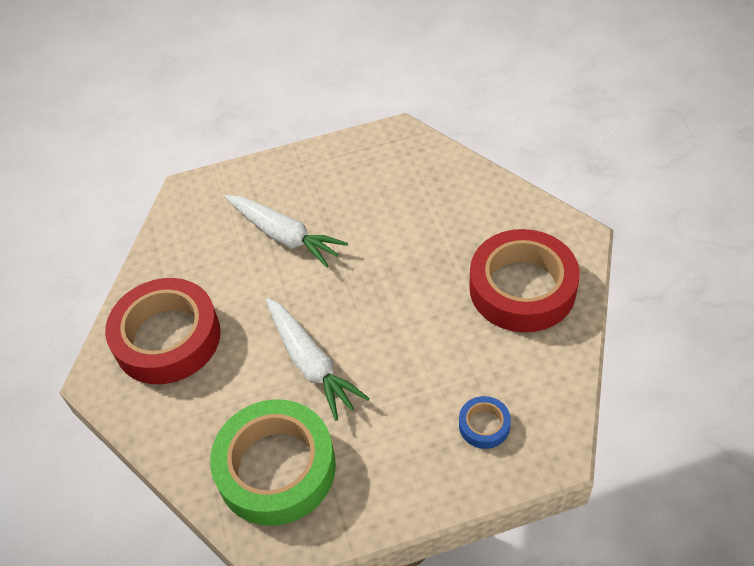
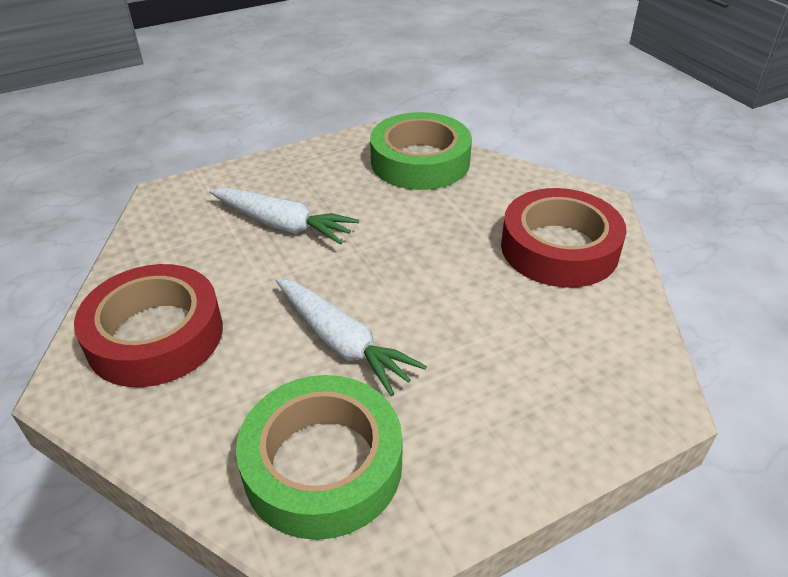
camera: 15 degrees left, 10 degrees down
(423, 173) = (420, 161): none -> green tape
(484, 425) = (568, 383): blue tape -> none

